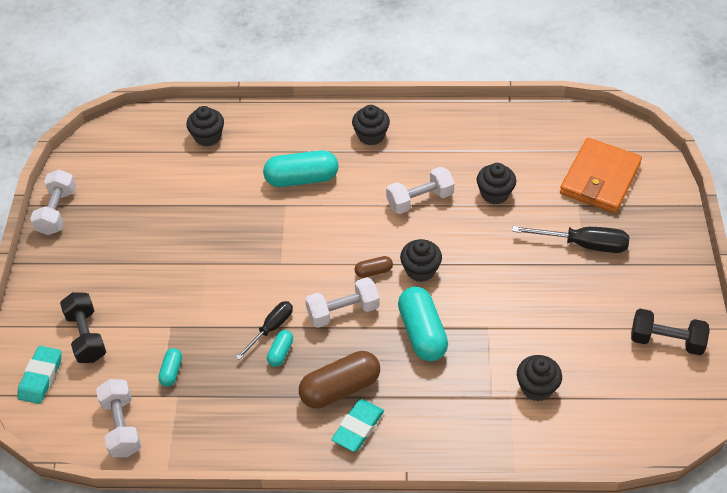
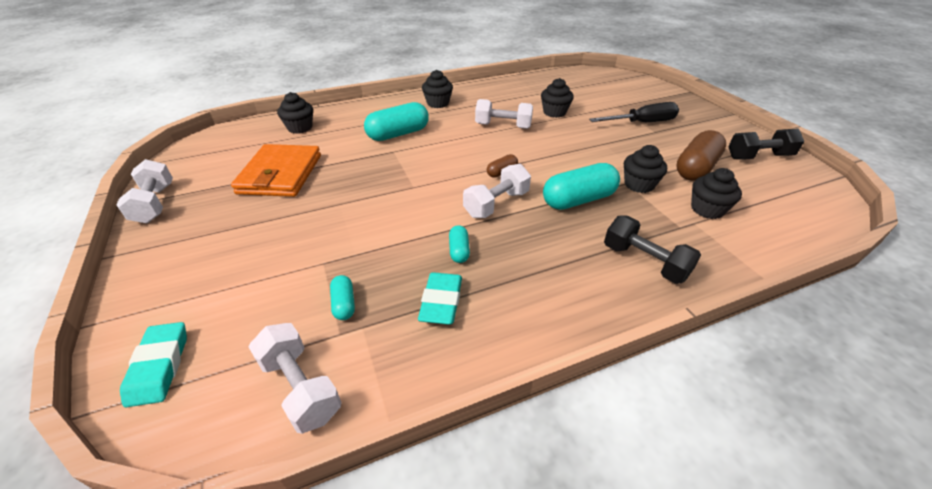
camera: 25 degrees left, 10 degrees down
(86, 336) = (218, 301): black dumbbell -> black dumbbell (644, 262)
(271, 328) = (436, 234): black screwdriver -> none
(340, 388) = (541, 262): brown capsule -> brown capsule (696, 168)
(358, 427) = (587, 290): turquoise eraser -> turquoise eraser (441, 302)
(420, 200) = (503, 126): white dumbbell -> white dumbbell turned 60 degrees clockwise
(420, 270) = (539, 162): black cupcake -> black cupcake (639, 185)
(422, 333) = (578, 200): turquoise capsule -> turquoise capsule turned 75 degrees counterclockwise
(599, 179) = (615, 93): orange wallet -> orange wallet (280, 174)

